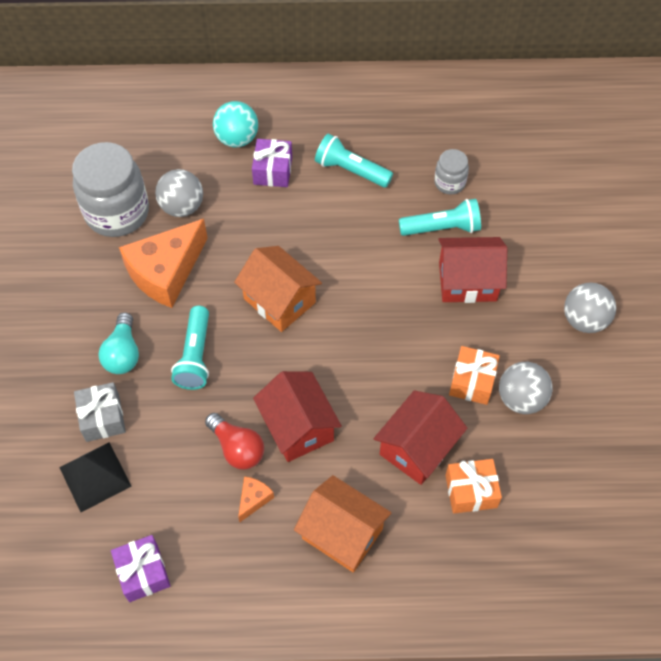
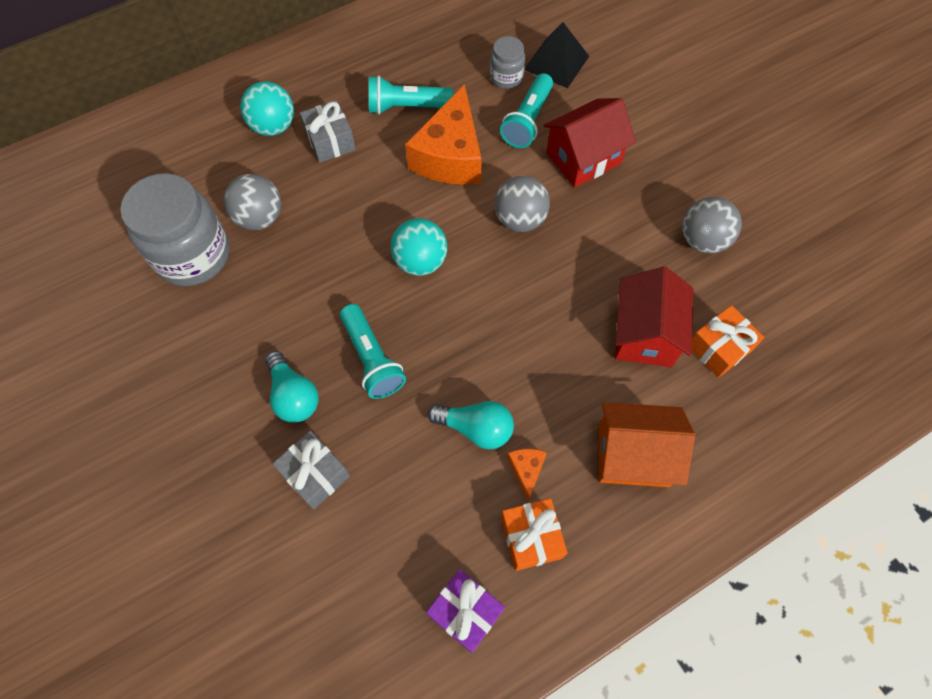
camera: 30 degrees left, 5 degrees up
(95, 476) = (347, 540): black pyramid -> black pyramid (556, 62)
(166, 272) = (285, 290): orange cheese -> orange cheese (450, 156)
(237, 448) = (476, 428): red light bulb -> turquoise light bulb
(273, 171) = (330, 141): purple gift -> grey gift
(279, 300) = (420, 261): orange house -> turquoise ball
(298, 427) = (521, 375): red house -> none
(442, 228) = (527, 121): turquoise flashlight -> turquoise flashlight turned 150 degrees clockwise
(472, 381) = (650, 246): orange gift -> orange gift (531, 537)
(584, 320) = (706, 143): grey ball -> grey ball (520, 219)

